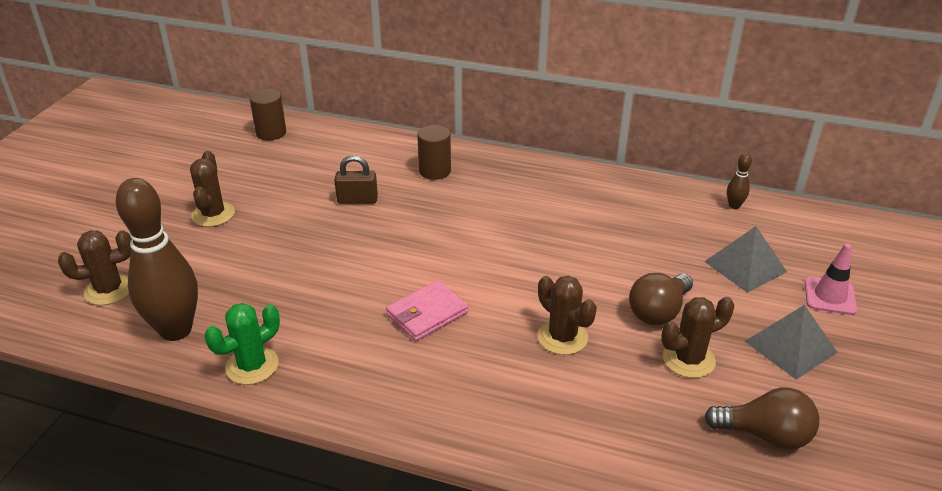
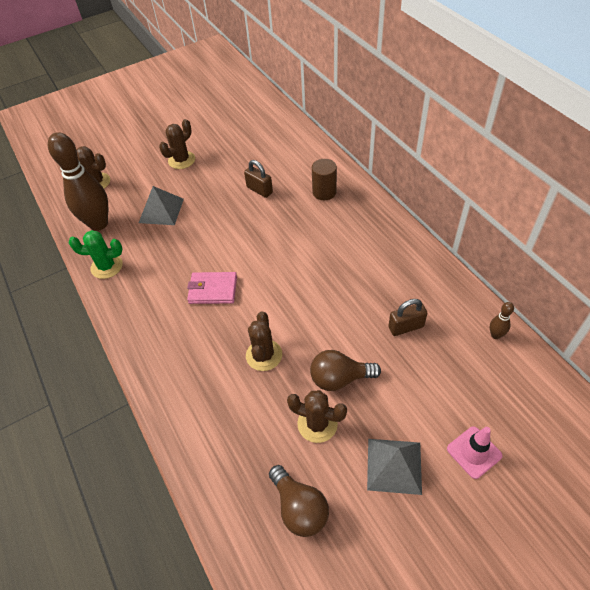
camera: 45 degrees right, 15 degrees up
(271, 133) = (264, 116): brown cylinder -> none
(659, 239) = (406, 327): none -> brown padlock
(745, 266) = (440, 386): grey pyramid -> grey pyramid (161, 210)

